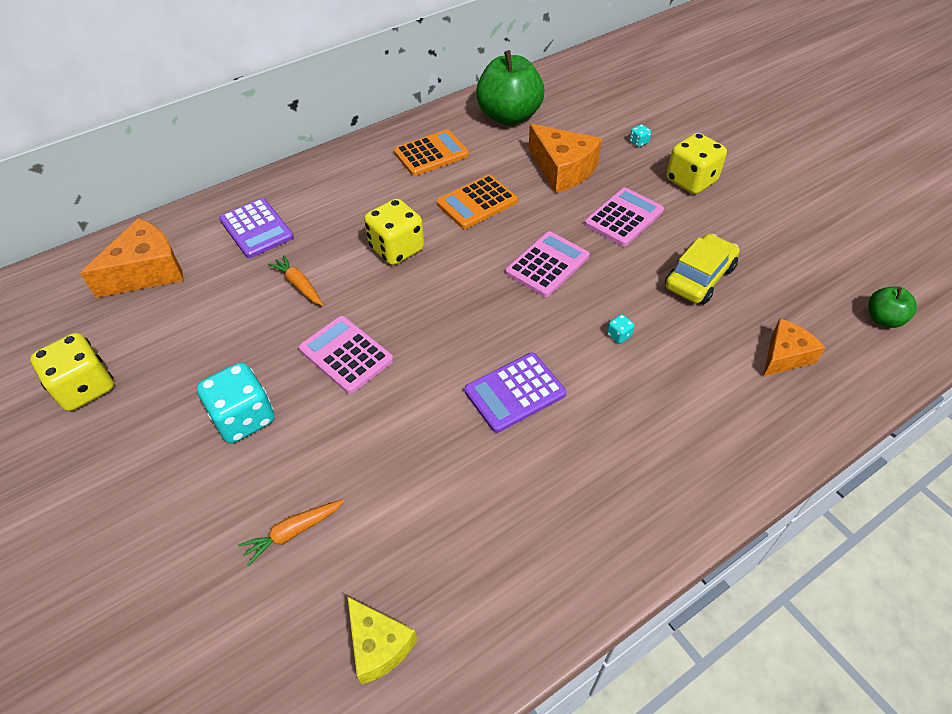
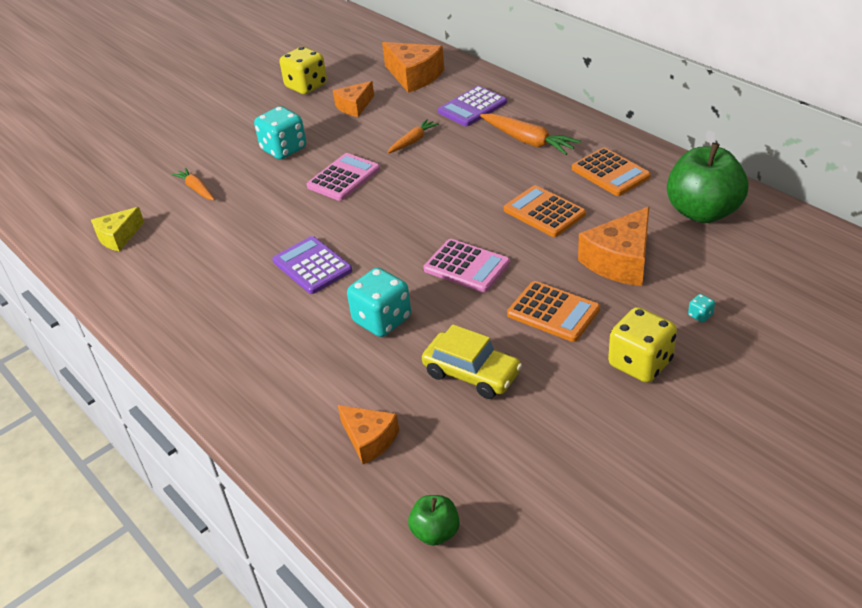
camera: 85 degrees right, 10 degrees down
(181, 335) = (354, 106): none -> orange cheese
(349, 196) = (528, 141): none -> orange carrot
(397, 249) = (466, 178): yellow dice -> none
(619, 335) = (382, 320): turquoise dice -> turquoise dice, size x2.49
(623, 217) = (553, 312): pink calculator -> orange calculator

